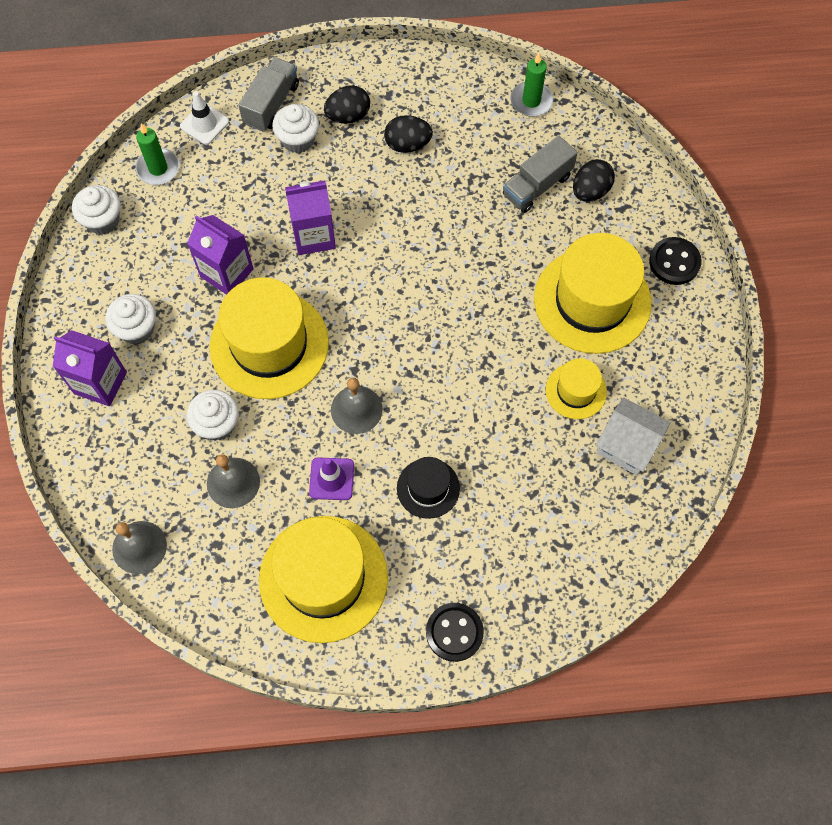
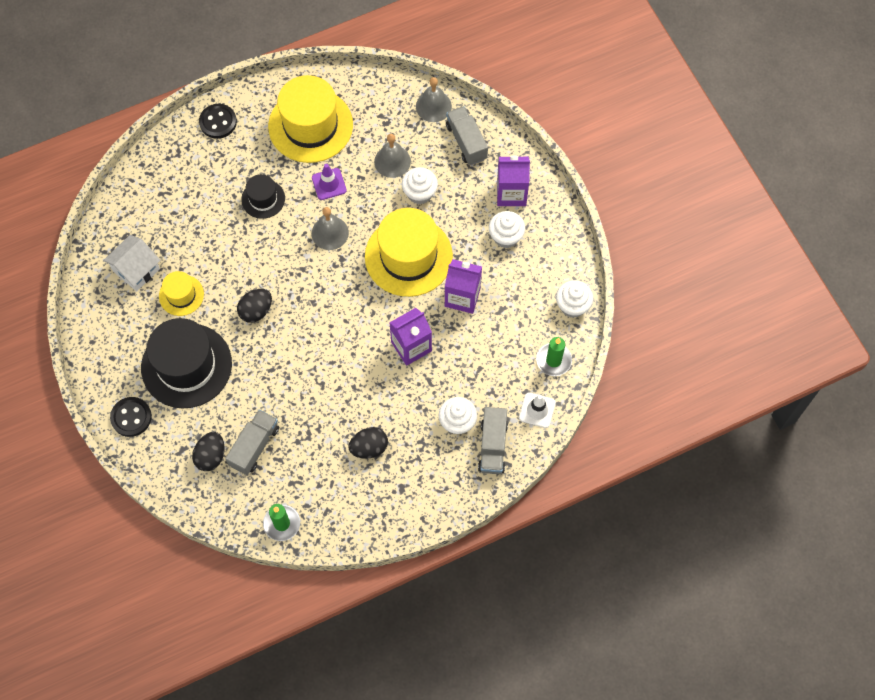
camera: 160 degrees right, 0 degrees up
(121, 476) = (466, 142): none -> grey truck
(348, 116) = (426, 457): black egg -> black egg (256, 311)
(592, 300) = (186, 365): yellow hat -> black hat
(627, 445) = (136, 270): white house -> white house turned 60 degrees counterclockwise

